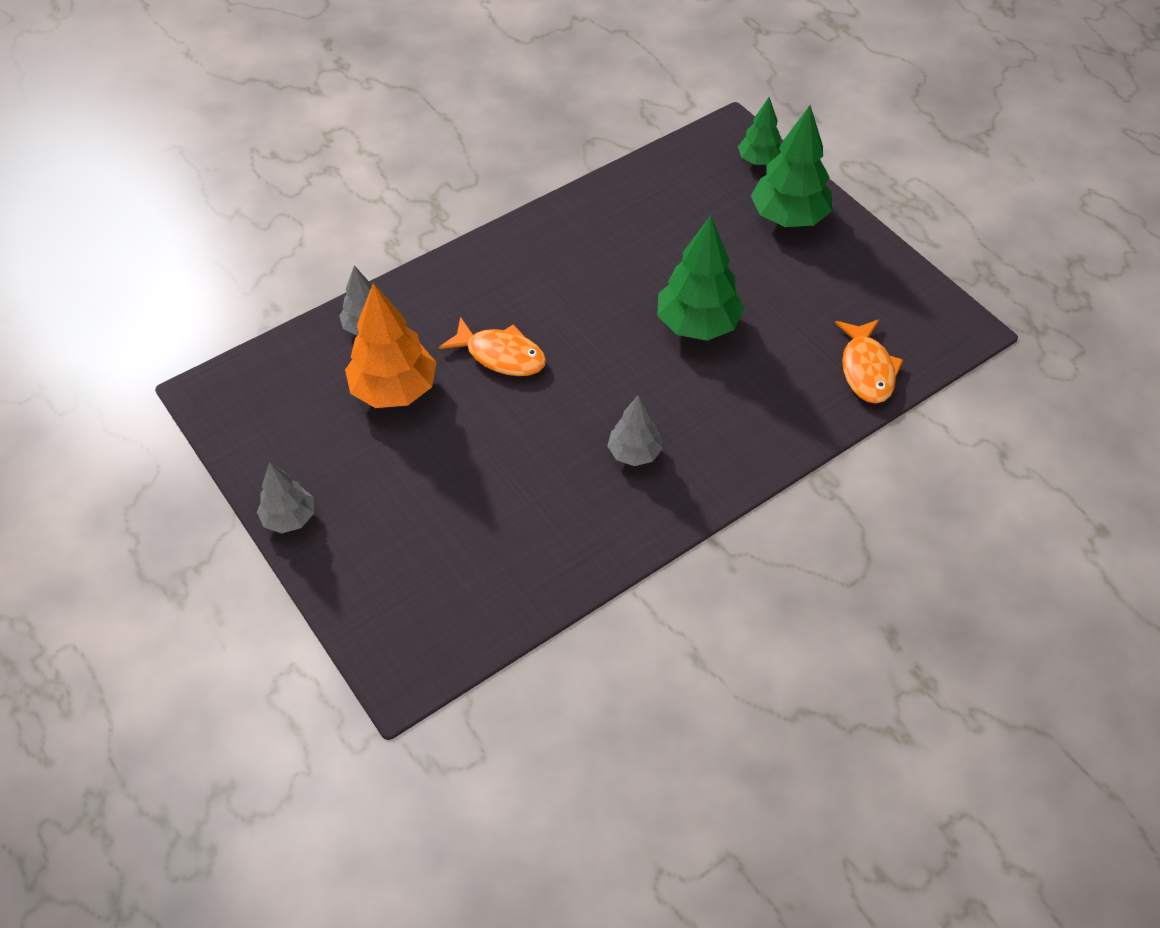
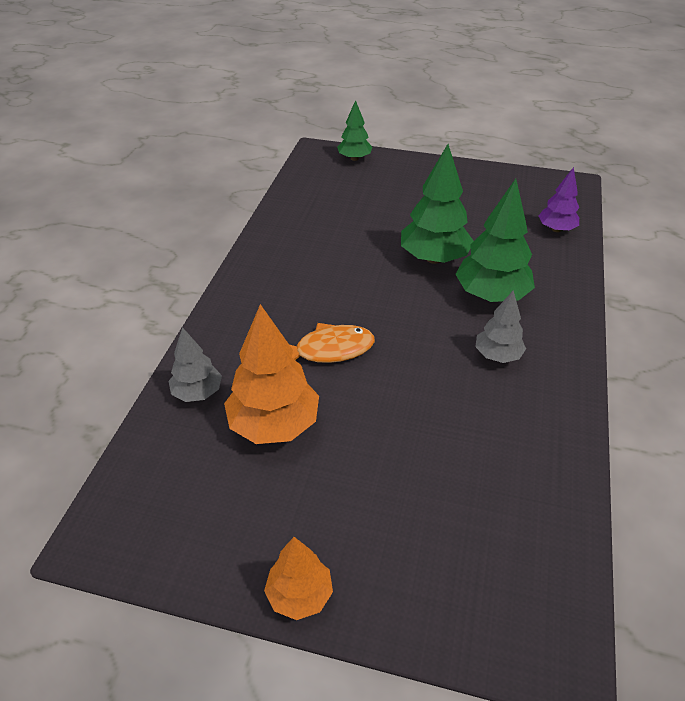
camera: 40 degrees left, 10 degrees down
(289, 518) = (299, 595): grey tree -> orange tree
(788, 217) = (409, 177): green tree -> green tree (491, 295)
(866, 369) = (556, 229): orange fish -> purple tree

